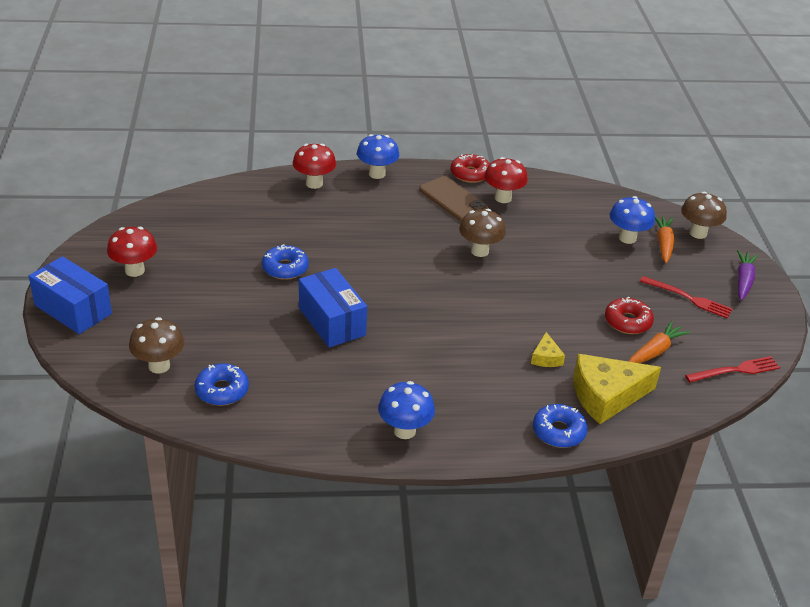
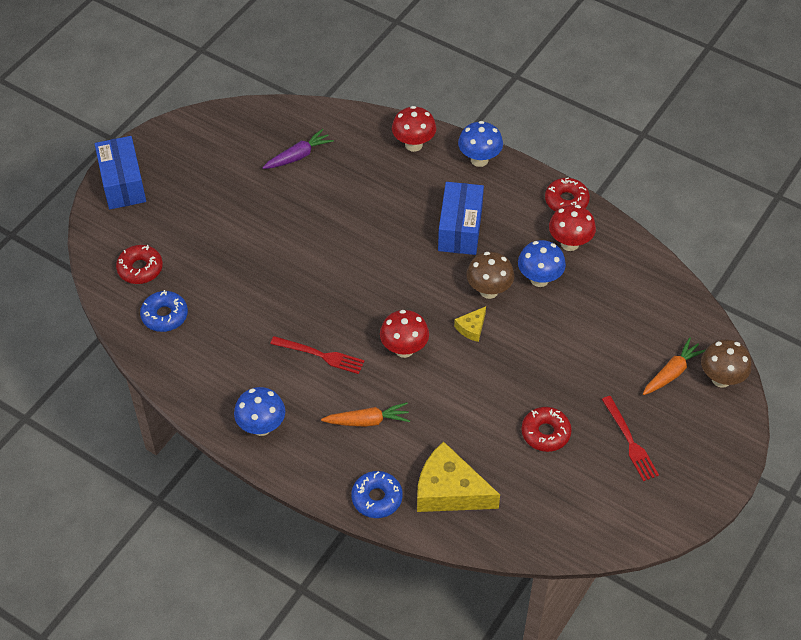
camera: 40 degrees right, 15 degrees up
(134, 270) = (195, 168): red mushroom -> red mushroom (404, 349)
(159, 366) = (140, 269): brown mushroom -> red donut
(285, 268) = (309, 224): blue donut -> none
(331, 321) = (299, 297): blue box -> blue box (460, 229)
(453, 199) = (521, 223): brown phone -> none
(546, 357) = (437, 427): yellow cheese -> yellow cheese (472, 328)
(627, 238) = (643, 348): blue mushroom -> blue mushroom (539, 279)
(655, 351) = (538, 474): orange carrot -> orange carrot (367, 421)
(735, 370) = (590, 534): red fork -> red fork (320, 355)
(743, 280) = (706, 453): purple carrot -> purple carrot (298, 156)

